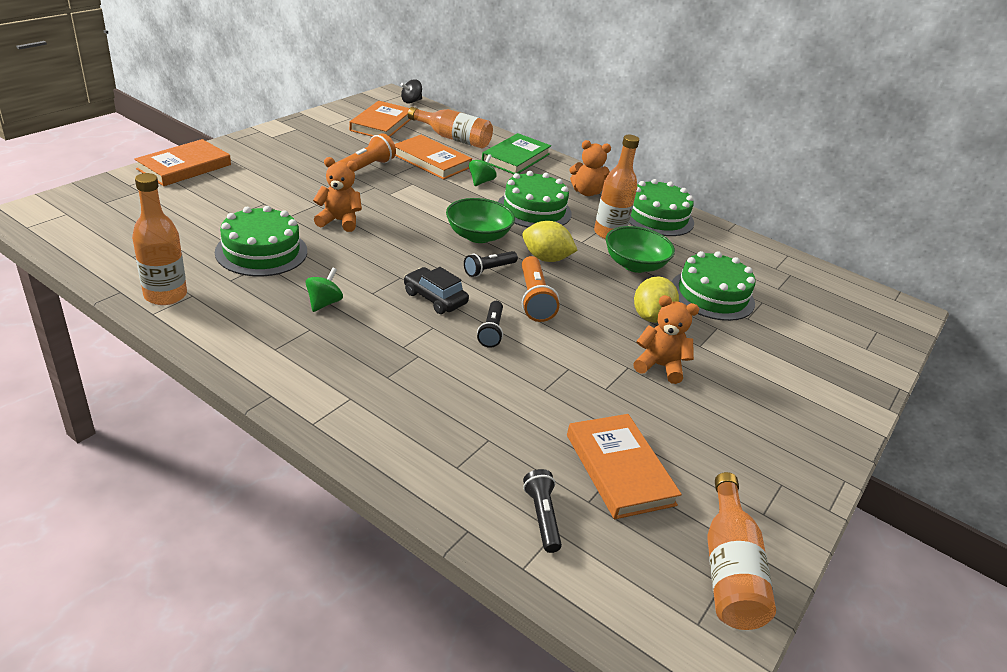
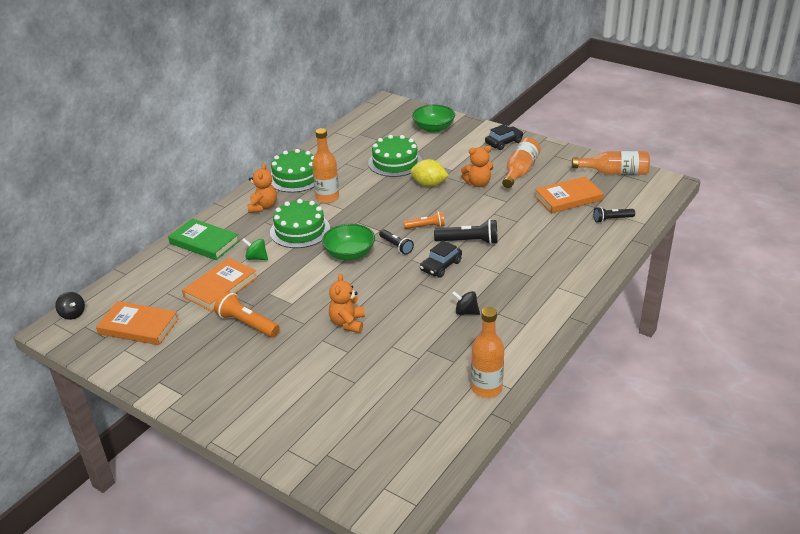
camera: 85 degrees left, 0 degrees up
(184, 167) = (268, 438): orange book -> none
(261, 251) = (409, 354): green cake -> none
(324, 303) = (466, 312): green spinning top -> black spinning top
(453, 138) = (167, 279): orange bottle -> orange bottle (520, 171)
(491, 331) = (468, 241): black flashlight -> black flashlight, size x1.52
(534, 299) = (426, 227): orange flashlight -> orange flashlight, size x0.66
(546, 258) = (372, 223): yellow lemon -> none
(634, 265) = (368, 188): green bowl -> green bowl (433, 128)
(659, 366) = (478, 183): orange teddy bear -> orange teddy bear turned 120 degrees counterclockwise
(812, 421) = (503, 142): none -> black car

